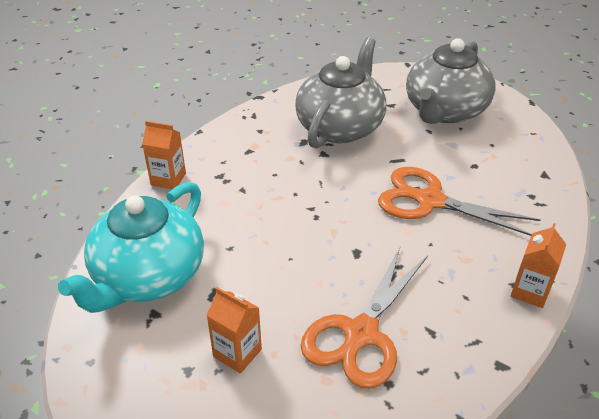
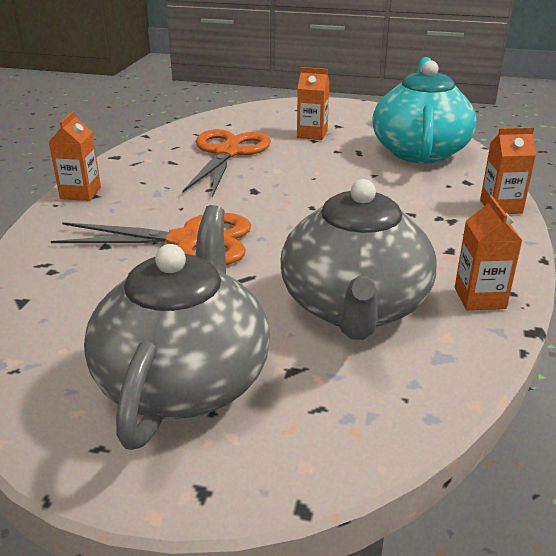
camera: 160 degrees right, 10 degrees down
(266, 117) = (479, 298): none -> orange carton

